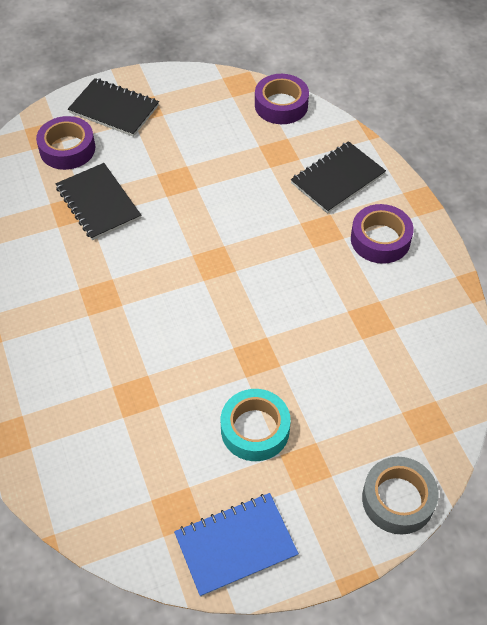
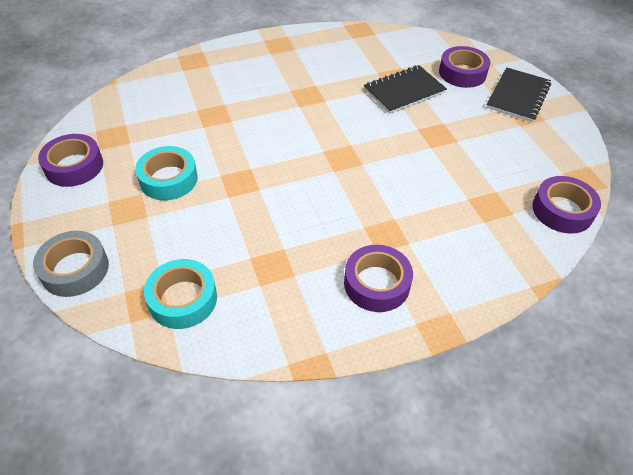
camera: 90 degrees right, 5 degrees down
(235, 545) = (74, 166): blue notebook -> purple tape
(337, 179) = (460, 252): black notebook -> none
(420, 390) = (183, 299): none -> turquoise tape

